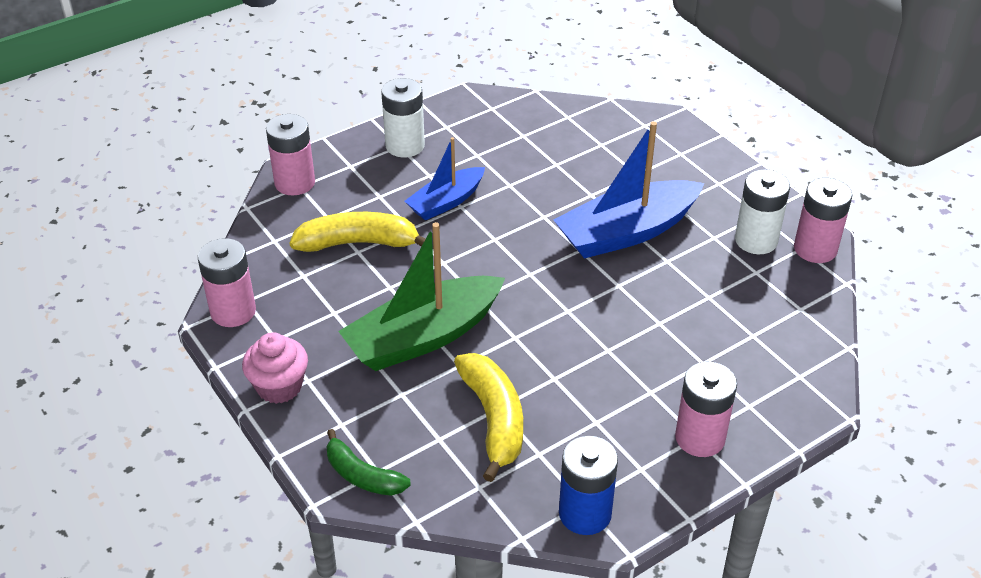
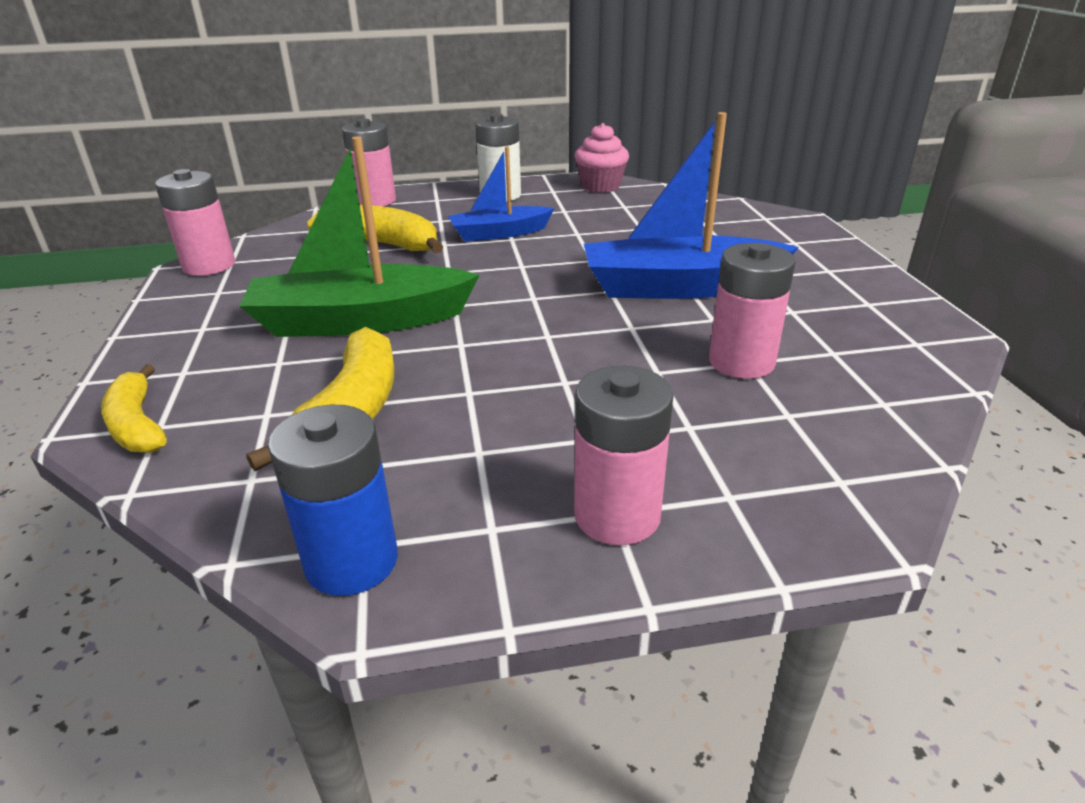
camera: 25 degrees right, 10 degrees down
(279, 386) = (169, 326): pink cupcake -> pink cupcake (600, 186)
(362, 475) = (137, 425): green banana -> yellow banana
(756, 240) = (850, 324): white battery -> none
(815, 249) = (938, 348): pink battery -> pink battery (741, 362)

